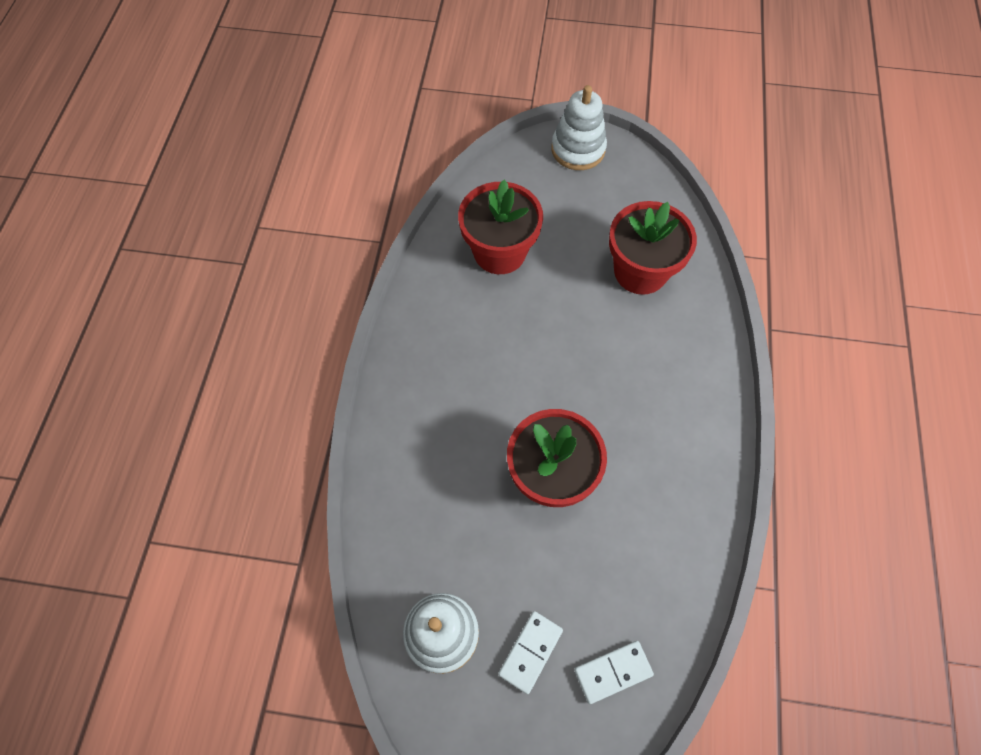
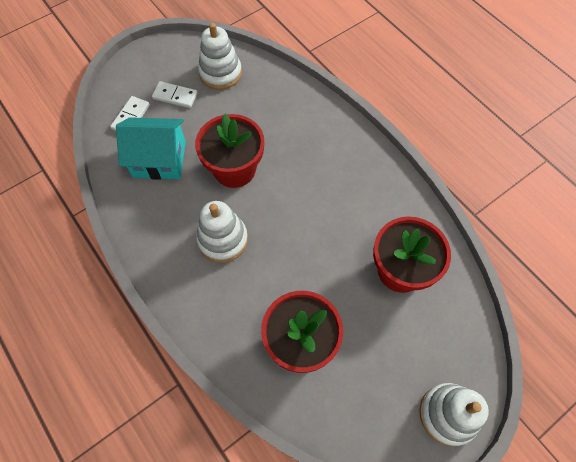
camera: 135 degrees right, 0 degrees up
(530, 652) = (175, 96): white domino -> white domino turned 60 degrees counterclockwise
(624, 568) = (159, 159): none -> turquoise house
(631, 411) = (223, 239): none -> white stacking toy

